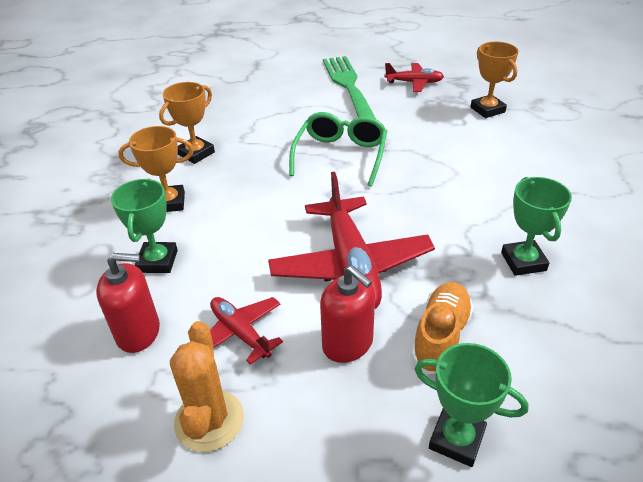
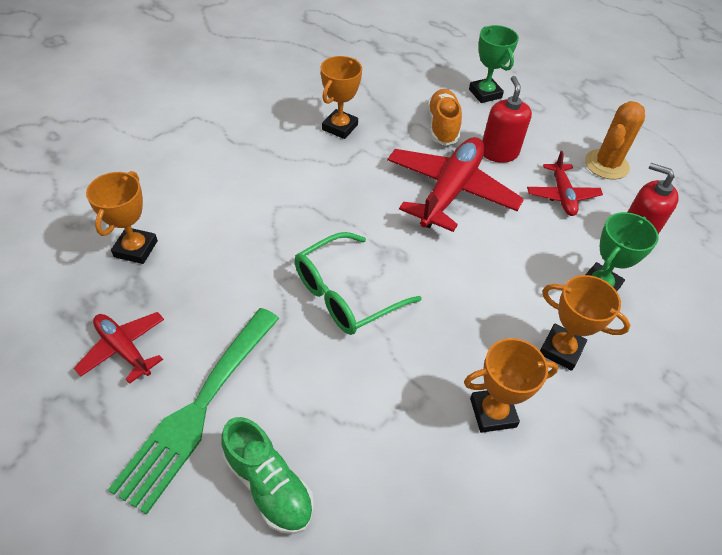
camera: 145 degrees left, 10 degrees up
(285, 85) = (269, 485): none -> green shoe
(440, 336) = (442, 126): orange shoe -> orange shoe turned 120 degrees clockwise
(523, 261) = (340, 127): green trophy -> orange trophy

